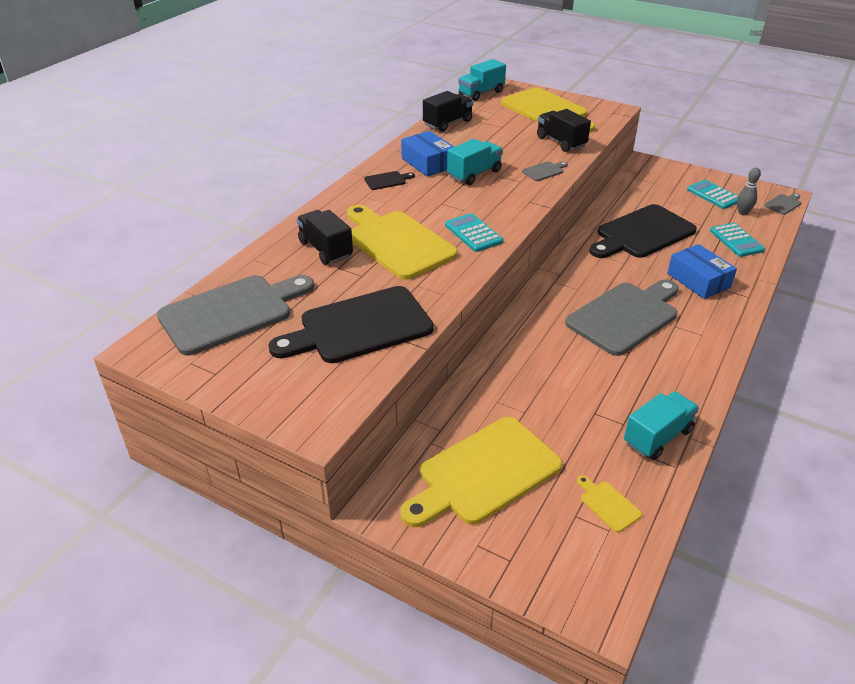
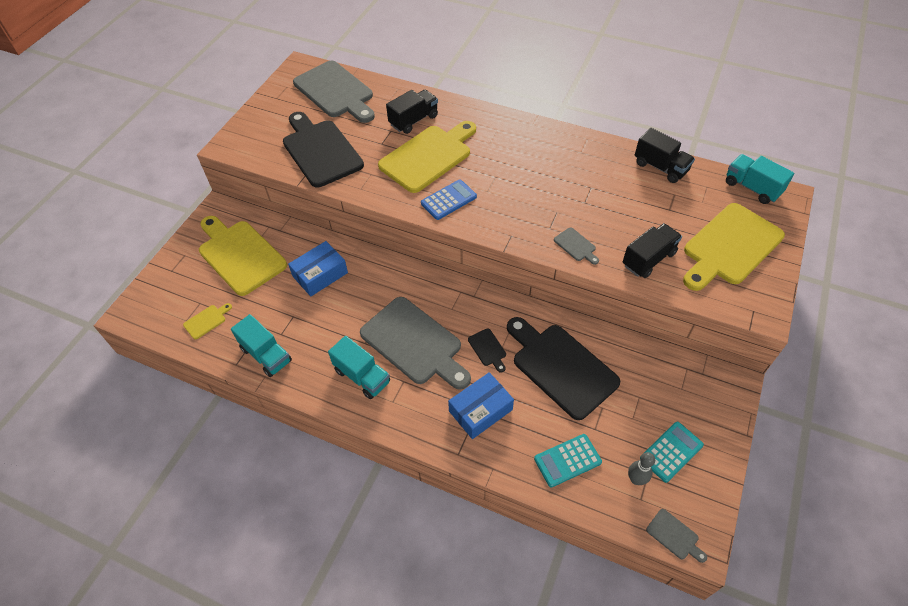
camera: 85 degrees right, 15 degrees up
(387, 180) = (528, 139): black cutting board -> black cutting board (488, 349)
(428, 163) = (568, 161): blue box -> blue box (320, 274)
(473, 233) = (448, 200): turquoise calculator -> blue calculator
(474, 174) = (555, 194): turquoise truck -> turquoise truck (362, 376)

